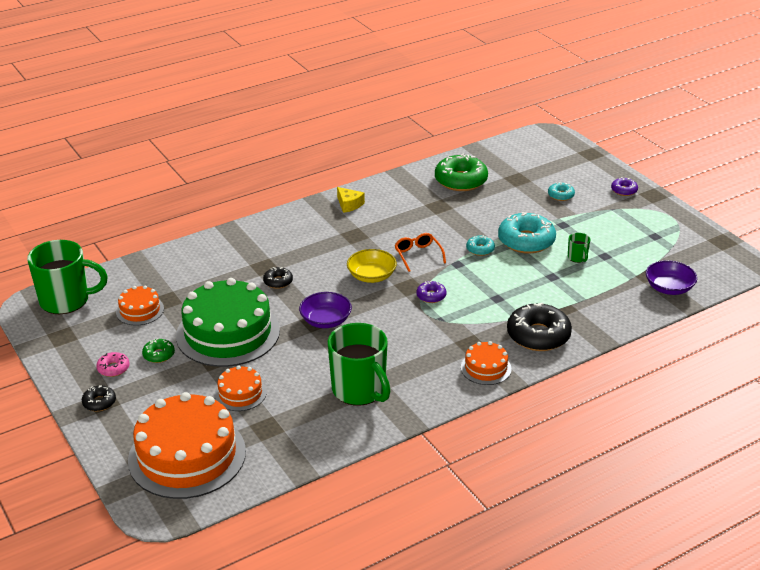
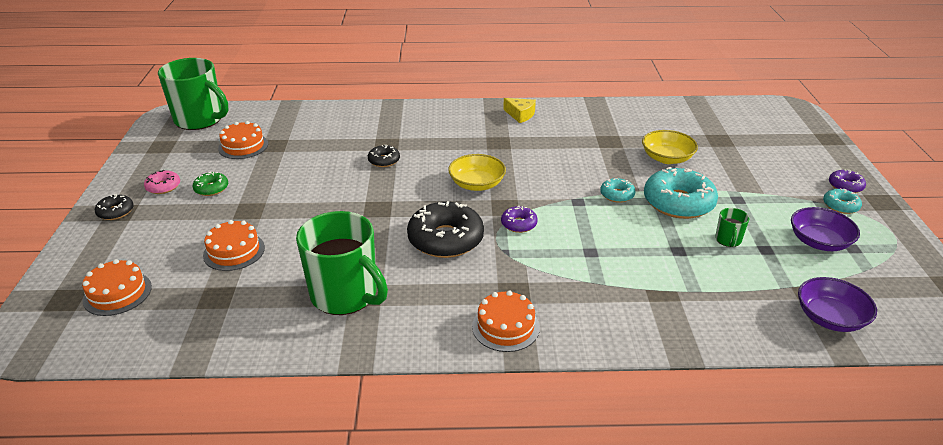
camera: 30 degrees right, 0 degrees up
(187, 455) = (117, 293): orange cake -> orange cake, size x0.47
(228, 333) = (289, 190): green cake -> none
(326, 320) = (388, 211): purple bowl -> purple bowl (819, 242)
(349, 204) = (520, 115): yellow cheese -> yellow cheese turned 45 degrees counterclockwise
(359, 390) = (345, 295): green mug -> green mug turned 45 degrees counterclockwise
(418, 255) = (543, 180): orange glasses -> none
(461, 180) = (654, 124): green donut -> none
(491, 207) = (667, 158): none -> yellow bowl
(538, 335) = (604, 312): black donut -> black donut (445, 239)
(561, 195) = (759, 169): turquoise donut -> turquoise donut (840, 206)

